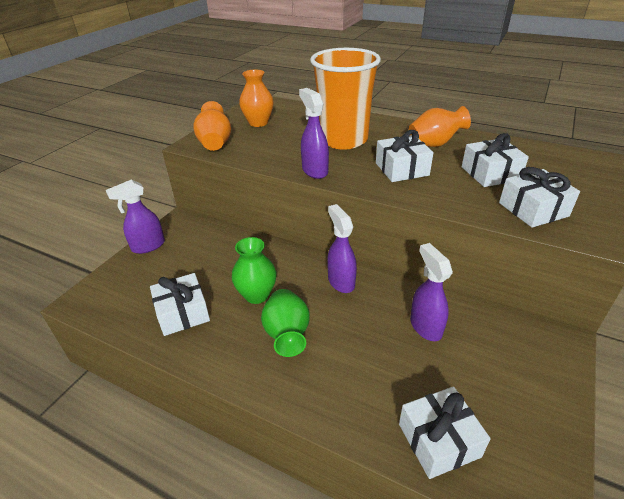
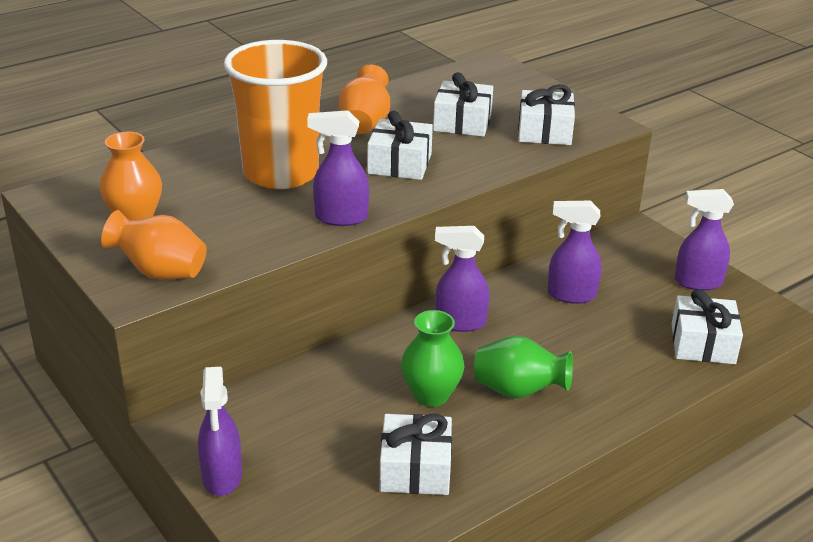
camera: 65 degrees left, 5 degrees down
(532, 408) = (697, 282): none -> purple spray bottle

